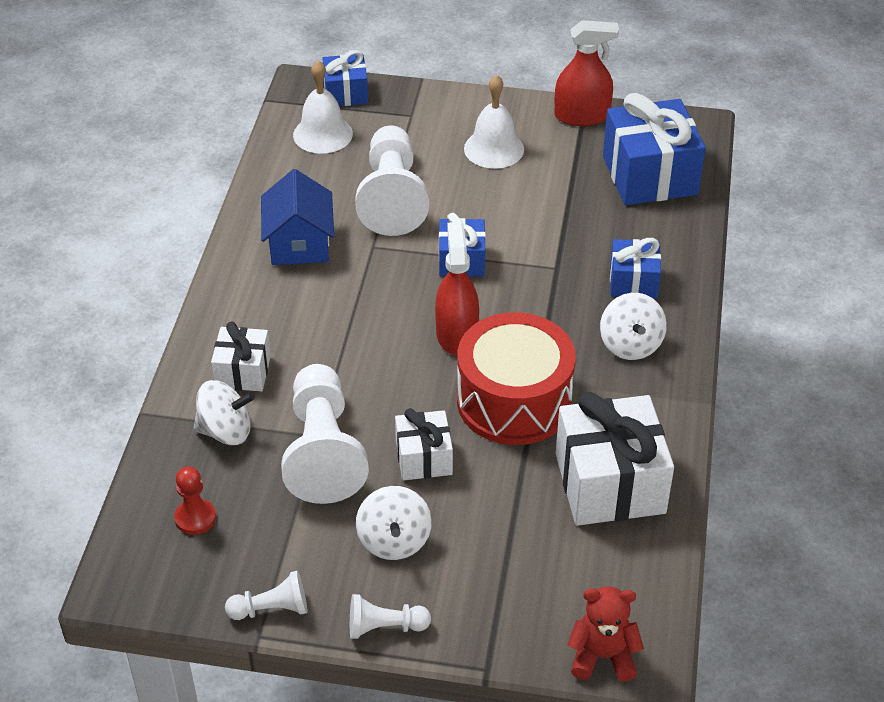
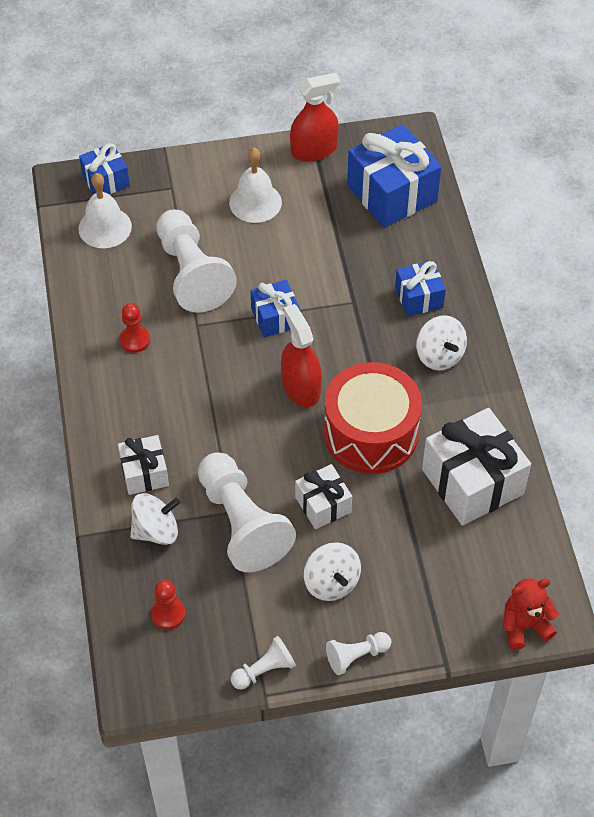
camera: 20 degrees left, 10 degrees up
(299, 243) = (135, 340): blue house -> red pawn

